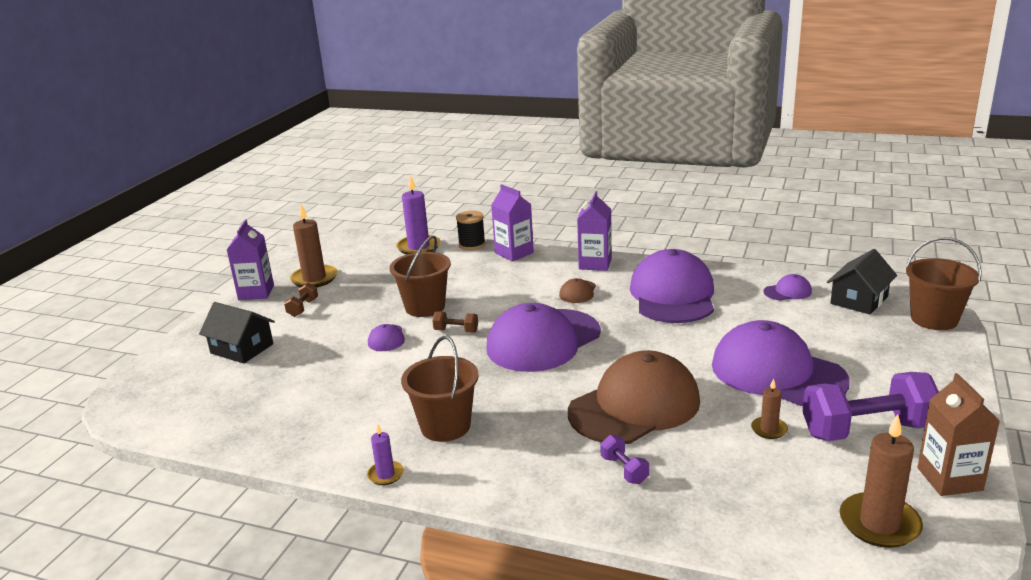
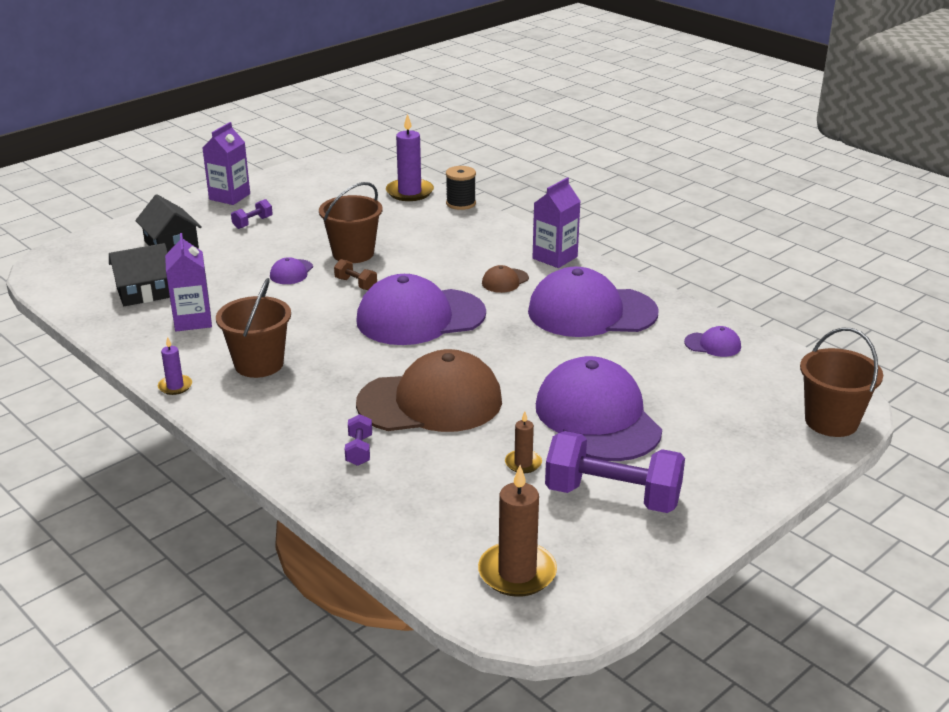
camera: 25 degrees right, 5 degrees up
(303, 308) = (252, 223): brown dumbbell -> purple dumbbell
(314, 279) = (289, 197): brown candle -> none
(514, 253) = (490, 224): purple carton -> purple carton (193, 320)
(672, 295) = (591, 312): purple cap -> purple cap turned 120 degrees counterclockwise
(859, 300) = (777, 377): black house -> black house (144, 292)
(949, 479) = (631, 564): brown carton -> none

